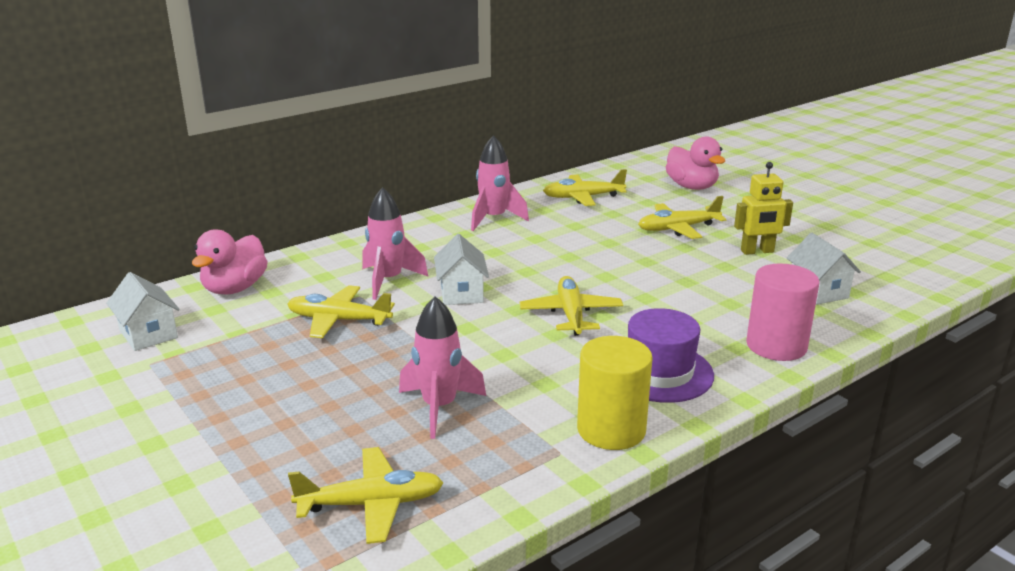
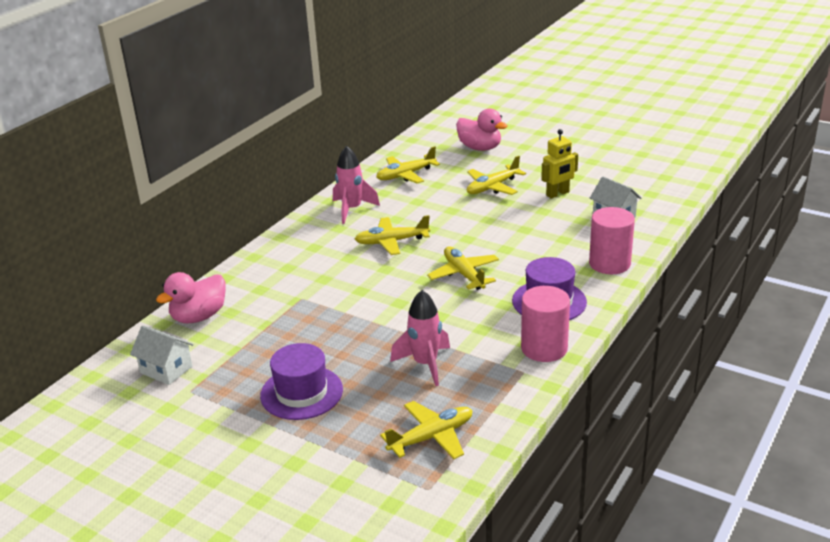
camera: 20 degrees left, 5 degrees up
(235, 288) = (199, 316): pink duck -> pink duck turned 45 degrees clockwise
(265, 400) = (301, 392): none -> purple hat
(338, 320) = (302, 321): yellow plane -> yellow plane (391, 242)
(388, 281) = (313, 281): pink rocket -> none
(461, 293) = (375, 277): white house -> none
(611, 429) = (544, 348): yellow cylinder -> pink cylinder

